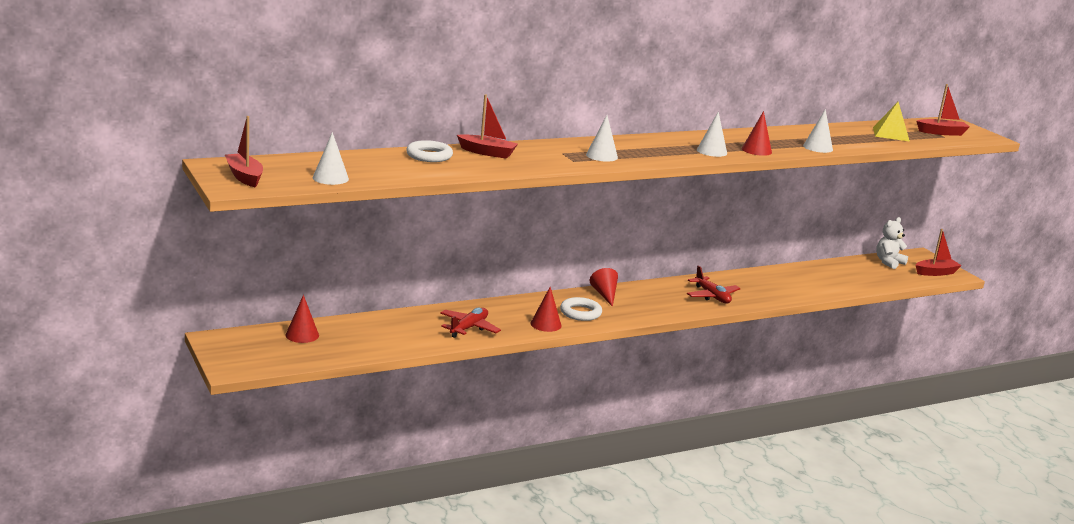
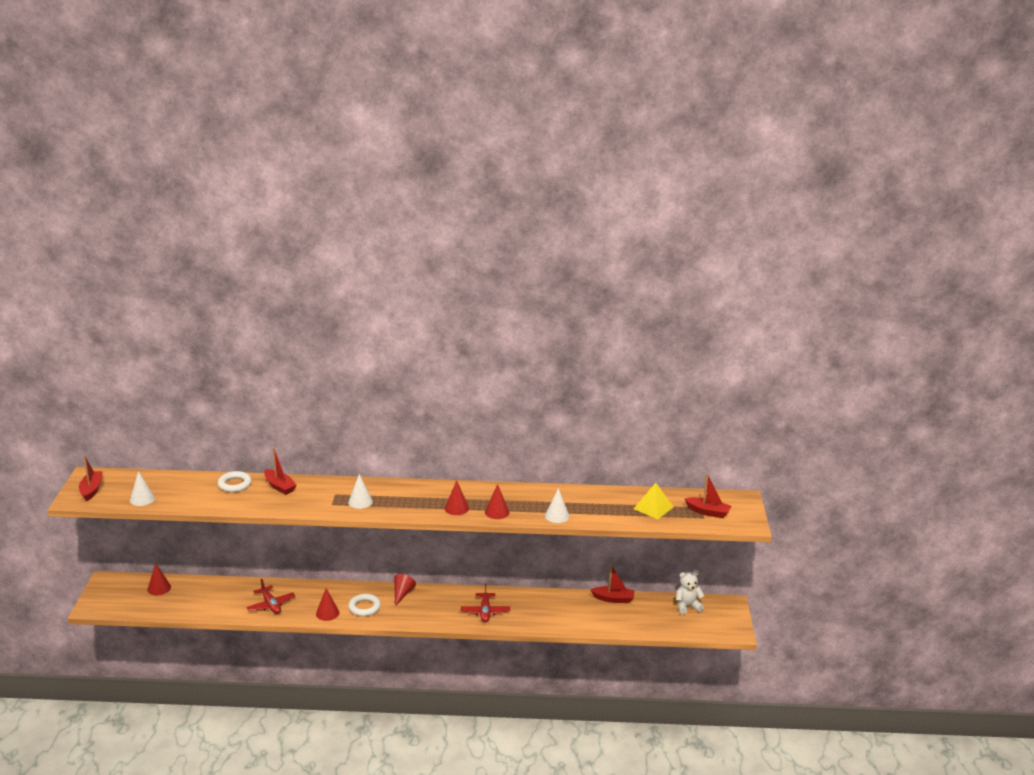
camera: 30 degrees right, 5 degrees up
(469, 328) = (271, 605): red plane -> red plane turned 90 degrees clockwise
(712, 151) = (456, 508): white cone -> red cone
(936, 272) = (718, 626): red boat -> red boat (613, 599)

